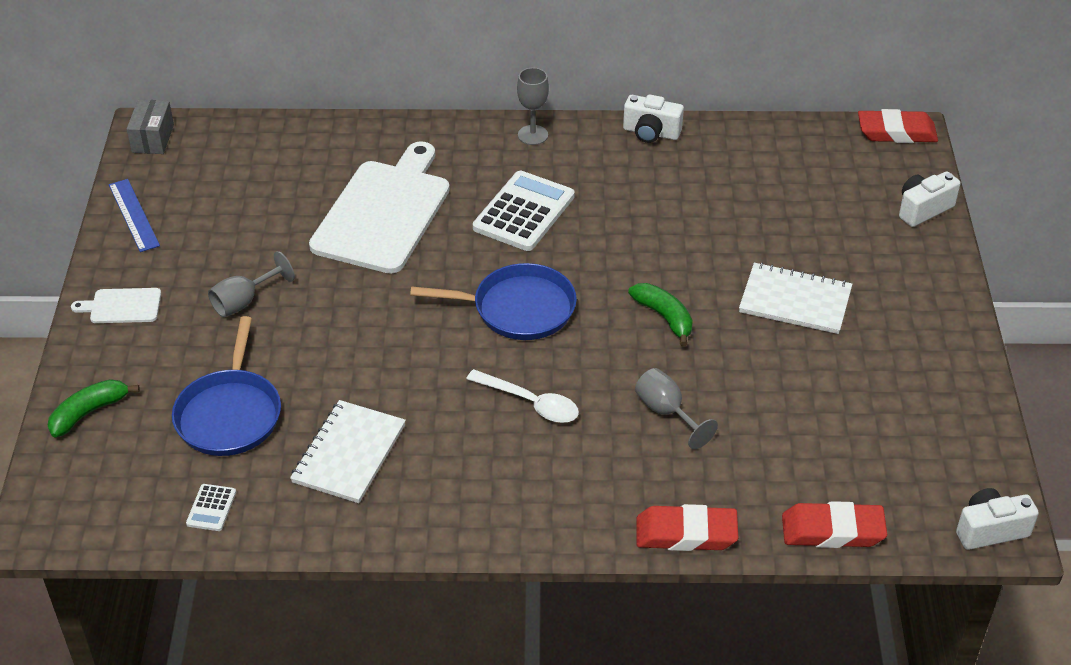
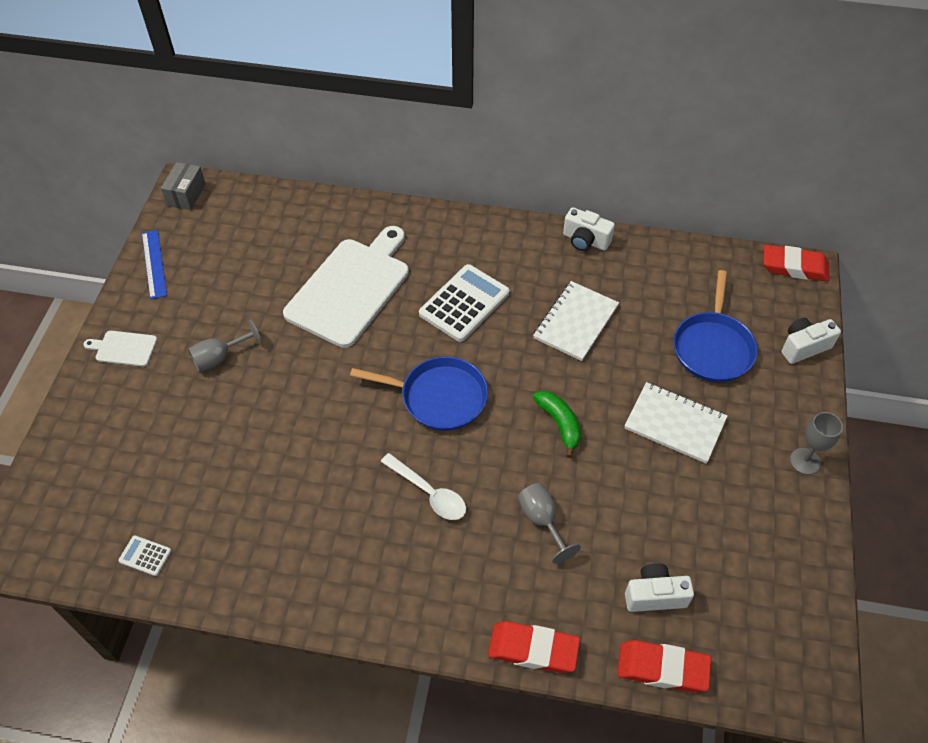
camera: 10 degrees right, 10 degrees up
(89, 412) = (72, 446): green banana -> none
(211, 508) = (145, 556): white calculator -> white calculator turned 90 degrees clockwise
(230, 414) = (182, 465): blue pan -> blue pan (713, 347)
(349, 454) = (268, 520): white notebook -> white notebook (575, 322)
(533, 135) = (487, 230): grey goblet -> grey goblet (805, 461)
(990, 530) = (804, 692): white camera -> white camera (654, 595)

